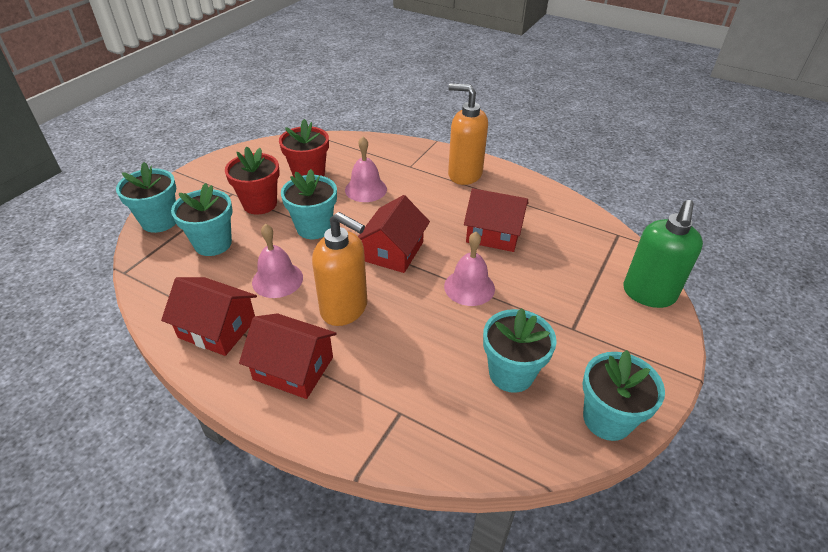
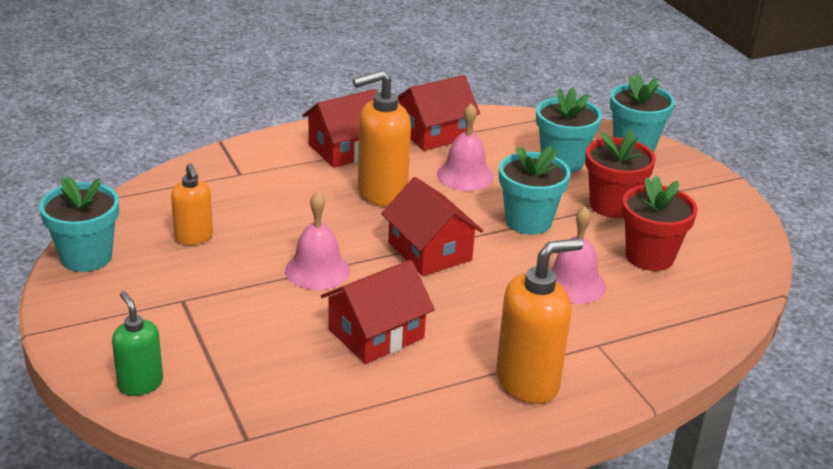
camera: 125 degrees right, 10 degrees down
(511, 373) = (194, 237): turquoise flower pot -> orange soap dispenser
(648, 294) = (140, 384): green soap dispenser -> green soap dispenser, size x0.60

